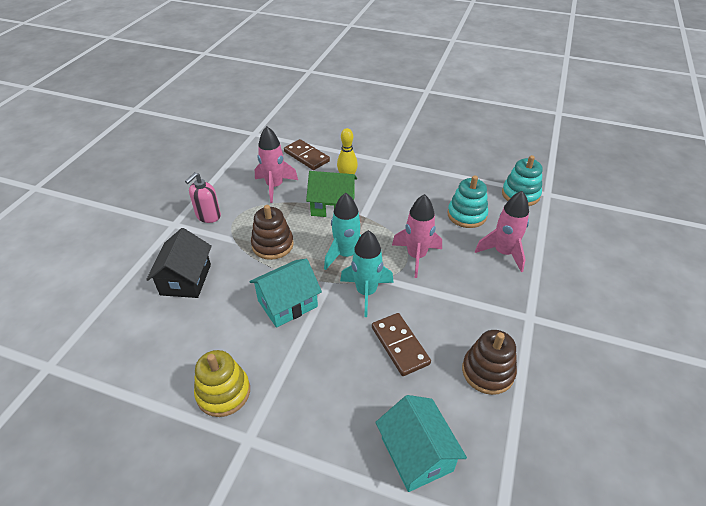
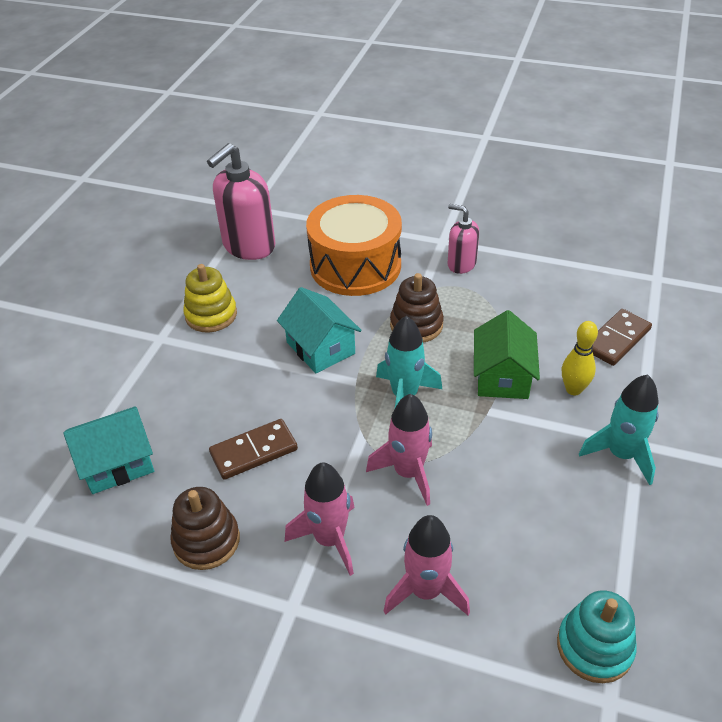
camera: 90 degrees right, 0 degrees up
(119, 366) = (248, 246): none -> pink soap dispenser
(186, 279) = (355, 265): black house -> orange drum
(275, 186) = (533, 314): pink rocket -> pink rocket (329, 539)
(366, 292) = (338, 418): turquoise rocket -> turquoise rocket (621, 454)
(467, 215) = (514, 547): turquoise stacking toy -> none

